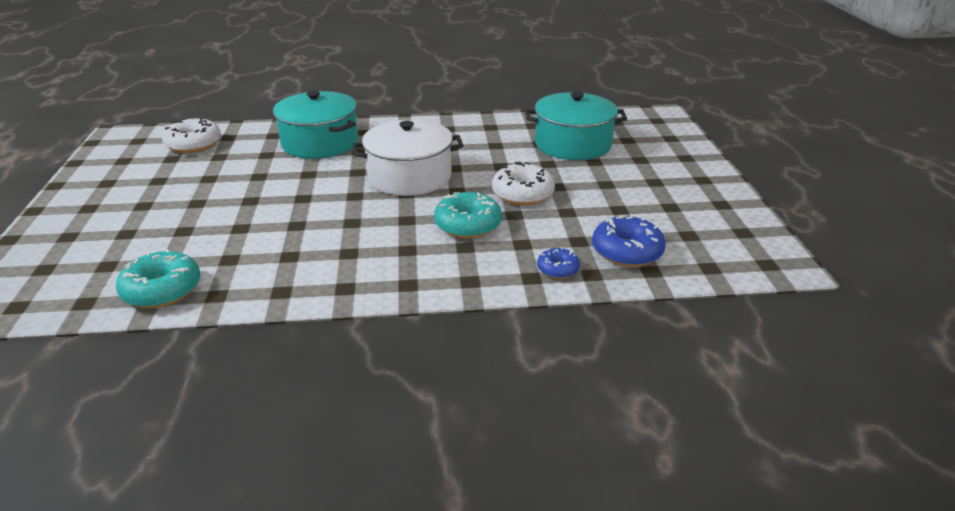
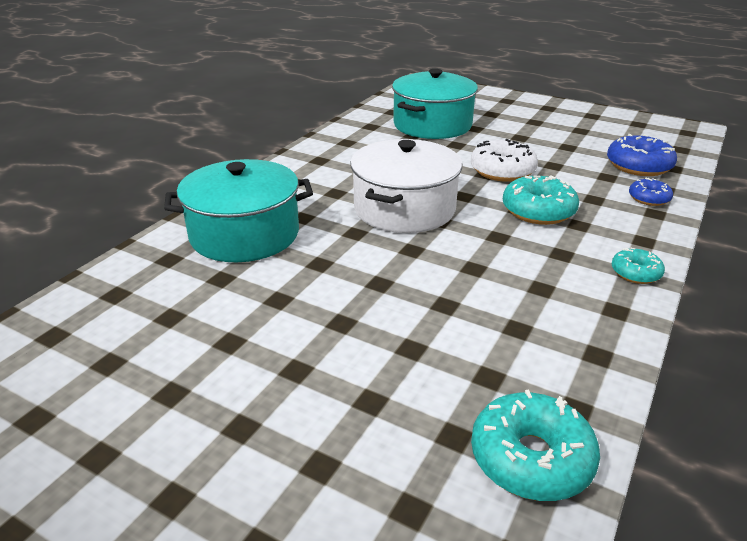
camera: 55 degrees left, 0 degrees up
(193, 144) = (91, 330): white donut -> none
(409, 286) = (635, 273): none -> turquoise donut

